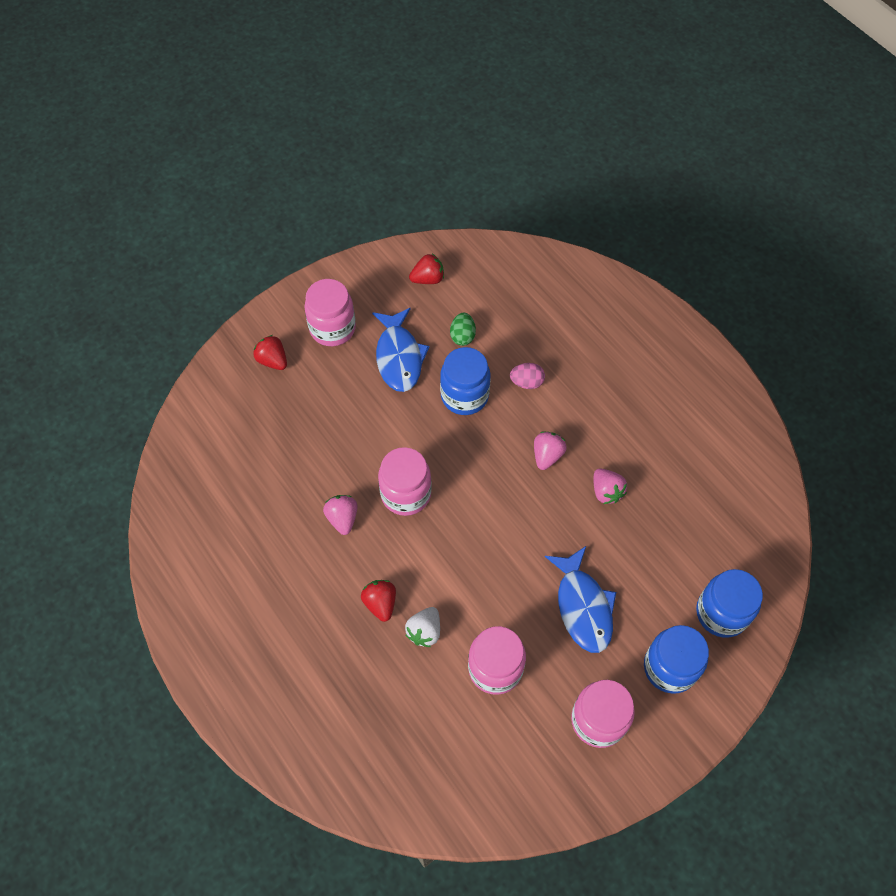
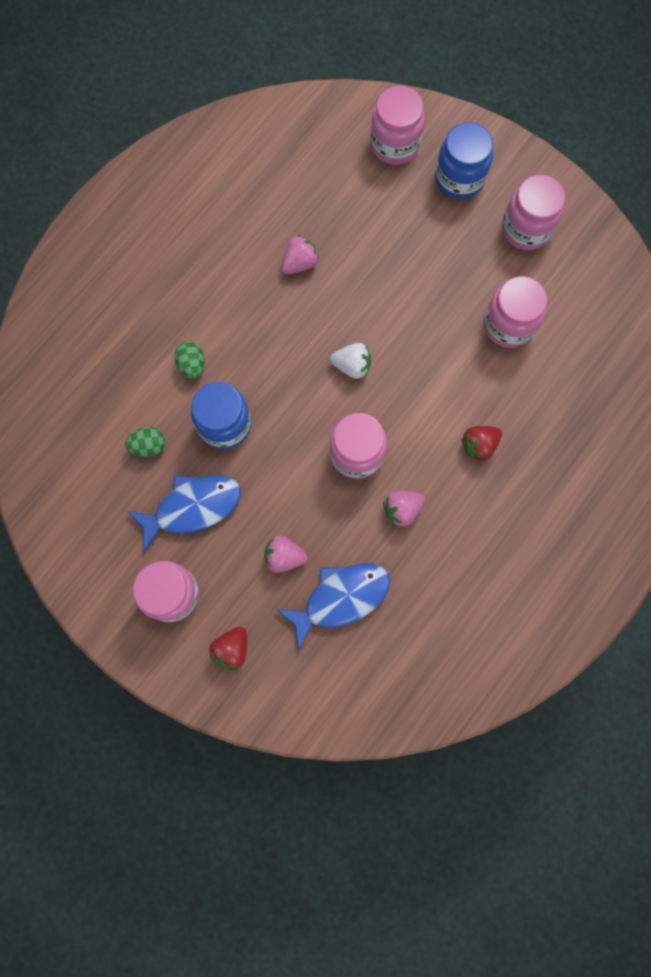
camera: 105 degrees left, 15 degrees up
(424, 631) = (494, 396): white strawberry -> white strawberry (352, 365)
(428, 279) = (78, 505): red strawberry -> none
(526, 382) = (192, 365): pink egg -> green egg
(547, 455) = (274, 326): pink strawberry -> pink strawberry (284, 556)
(583, 606) = (425, 261): blue fish -> blue fish (340, 598)
(721, 613) = (394, 144): blue jar -> pink jar

